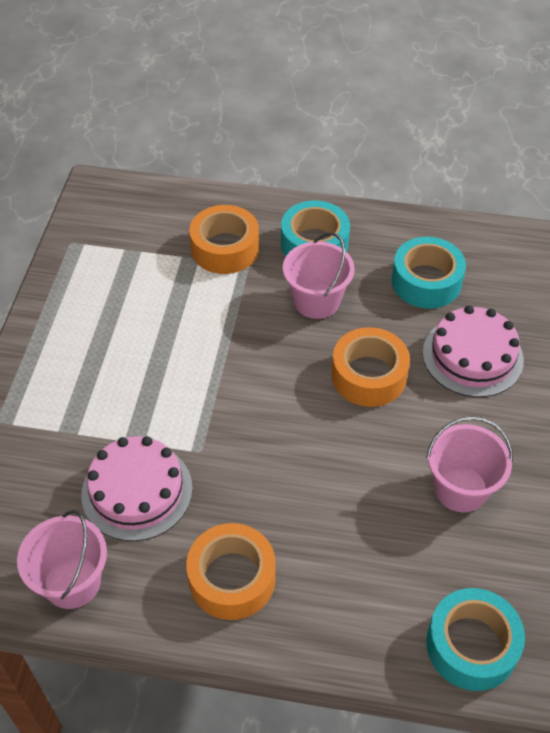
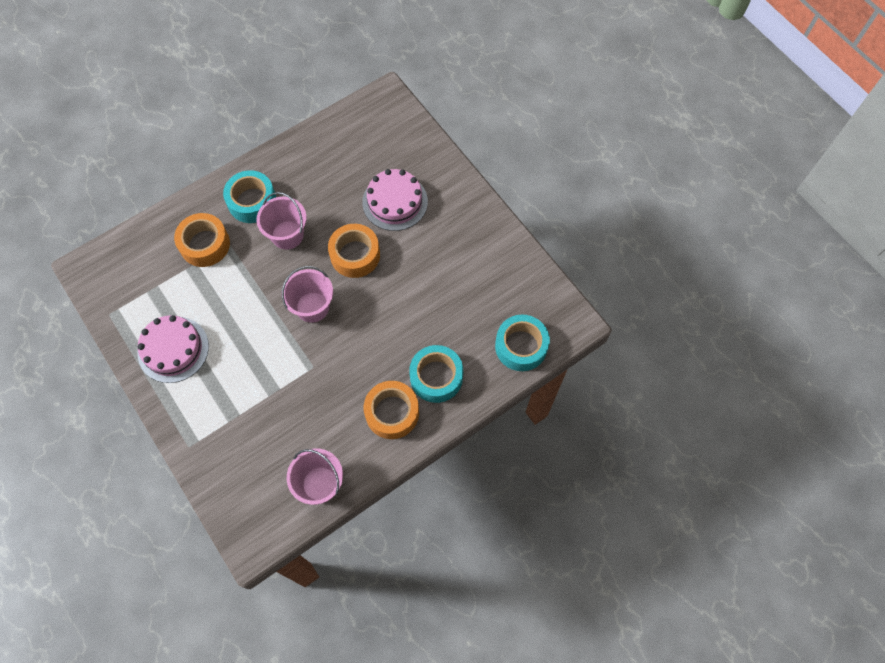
camera: 45 degrees left, 15 degrees up
(137, 491) = (303, 414): pink cake -> pink cake (173, 349)
(426, 281) = (333, 177): turquoise tape -> turquoise tape (436, 377)
(460, 489) = (451, 277): pink bucket -> pink bucket (312, 307)

